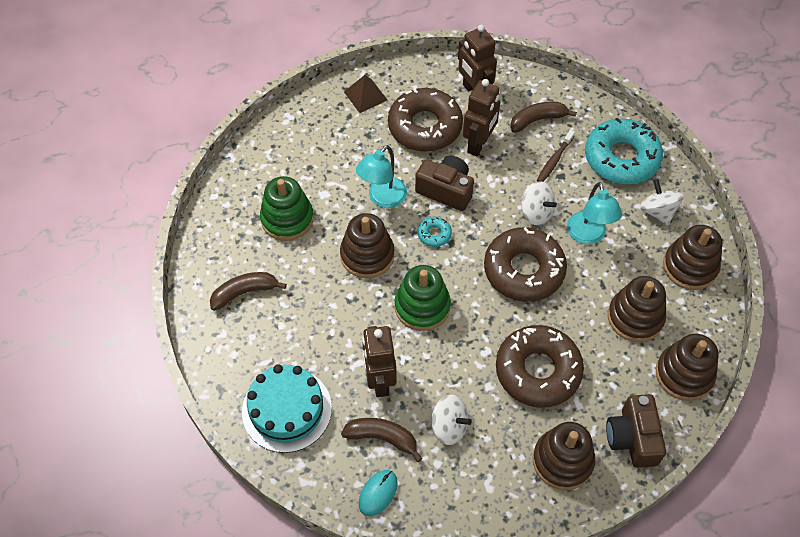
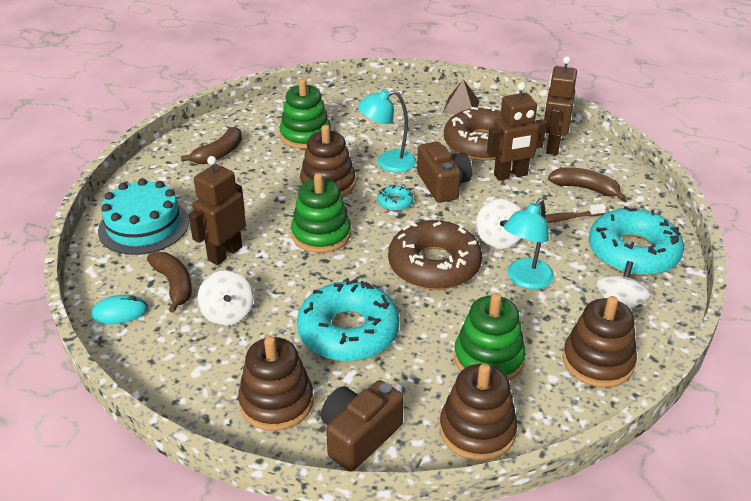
camera: 45 degrees right, 20 degrees down
(244, 292) = (219, 154): brown banana -> brown banana turned 105 degrees clockwise
(538, 371) = (348, 331): brown donut -> turquoise donut
(635, 317) = (488, 358): brown stacking toy -> green stacking toy

